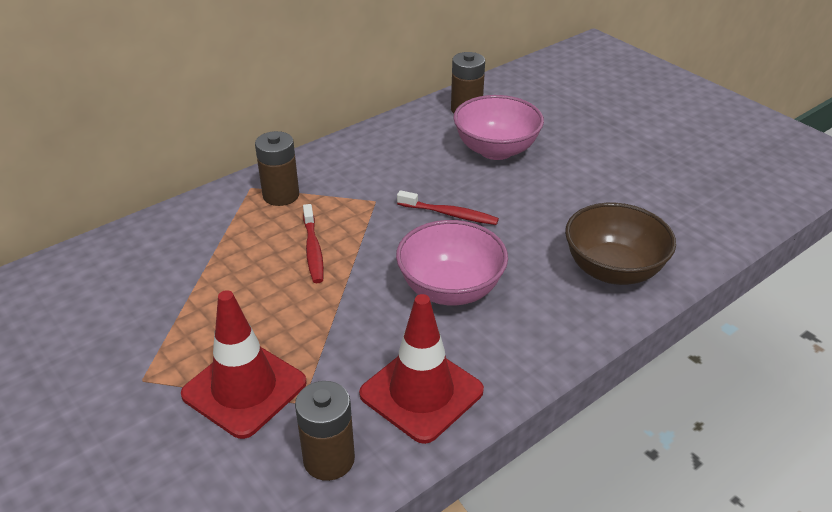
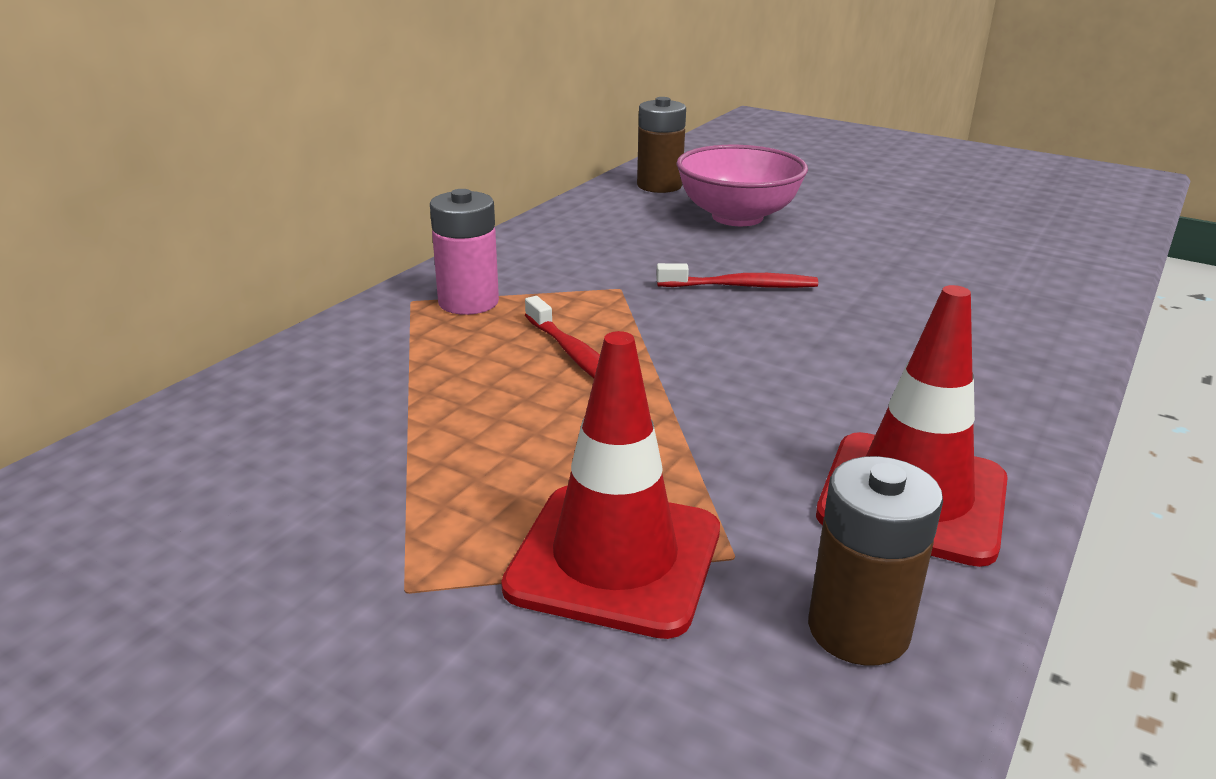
camera: 20 degrees left, 10 degrees down
(281, 195) = (468, 302): brown battery -> pink battery
(450, 289) = (825, 365): pink bowl -> none
(613, 270) = (1015, 309): brown bowl -> none

